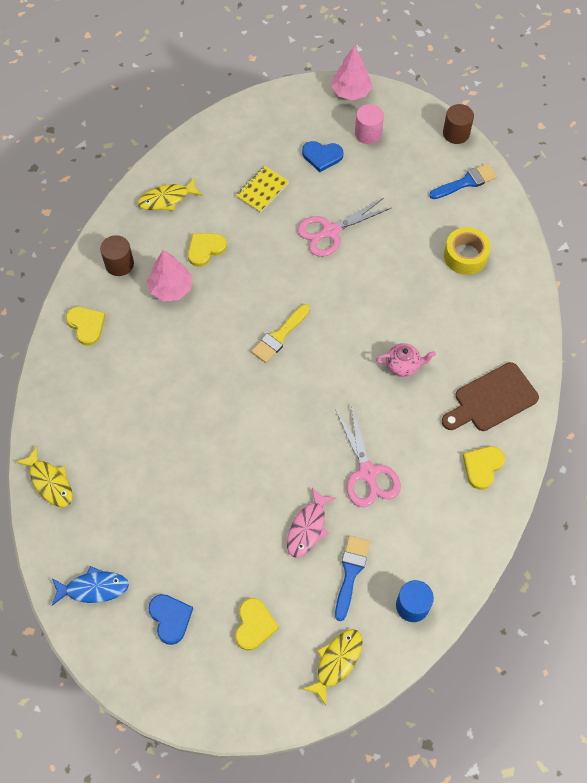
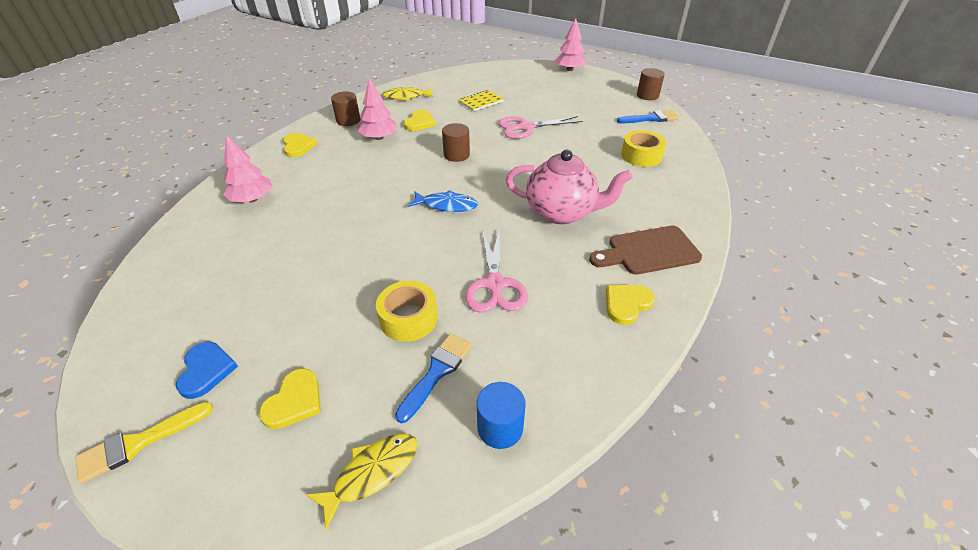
camera: 15 degrees right, 20 degrees down
(50, 482) = (186, 232): yellow fish -> none
(87, 421) = (252, 199): none -> pink tree
(93, 588) = (151, 323): blue fish -> blue fish (446, 205)
(205, 249) = (420, 122): yellow heart -> yellow heart turned 135 degrees clockwise
(269, 299) = (456, 155): none -> brown cylinder
(279, 336) = (453, 176): yellow brush -> yellow brush (139, 442)
(308, 528) = (408, 318): pink fish -> yellow tape
(322, 156) = (535, 93): blue heart -> none
(368, 133) = (576, 87): pink cylinder -> none
(403, 365) = (562, 212): pink teapot -> pink teapot, size x2.01

